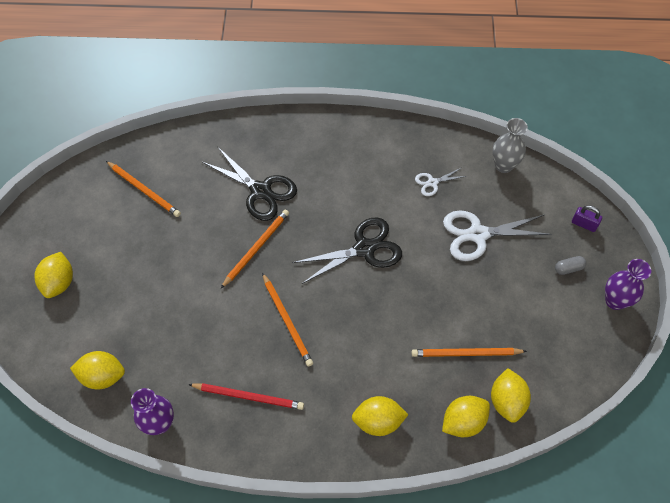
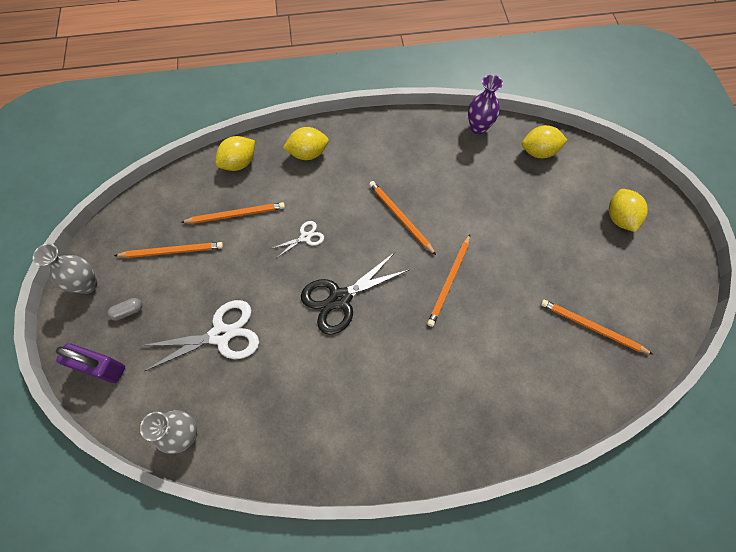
camera: 170 degrees right, 5 degrees up
(248, 396) = (415, 155): red pencil -> none
(260, 191) = (466, 348): black scissors -> none
(432, 183) = (272, 393): white scissors -> white scissors (305, 237)
(507, 401) = (202, 183): yellow lemon -> none
(532, 322) = (172, 251): none -> orange pencil
(584, 224) = (101, 367): purple padlock -> purple padlock, size x1.74
(615, 301) = (87, 284): purple vase -> grey vase

